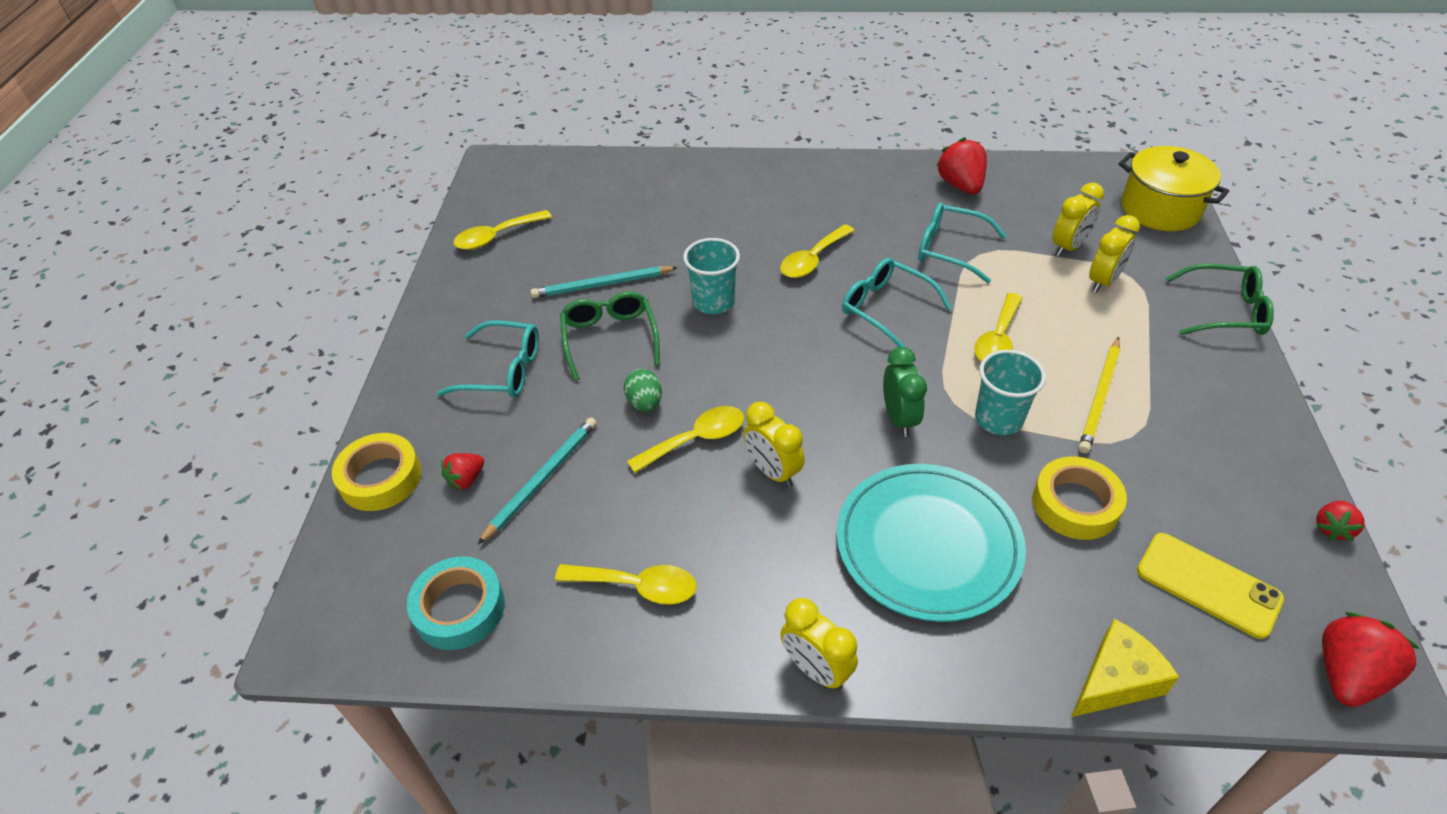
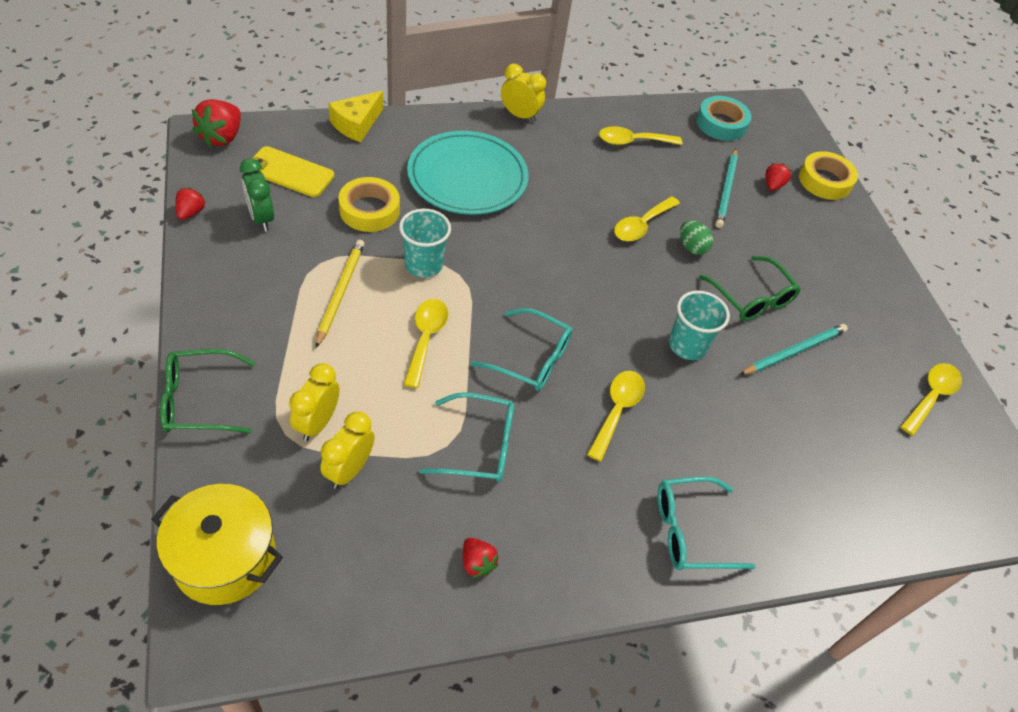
camera: 155 degrees right, 5 degrees up
(503, 370) = (811, 260): turquoise glasses -> turquoise glasses (690, 531)
(772, 471) = (580, 210): yellow clock -> none
(899, 419) = (500, 256): green clock -> green clock (261, 218)
(960, 185) = (477, 563): red strawberry -> red strawberry, size x0.58

